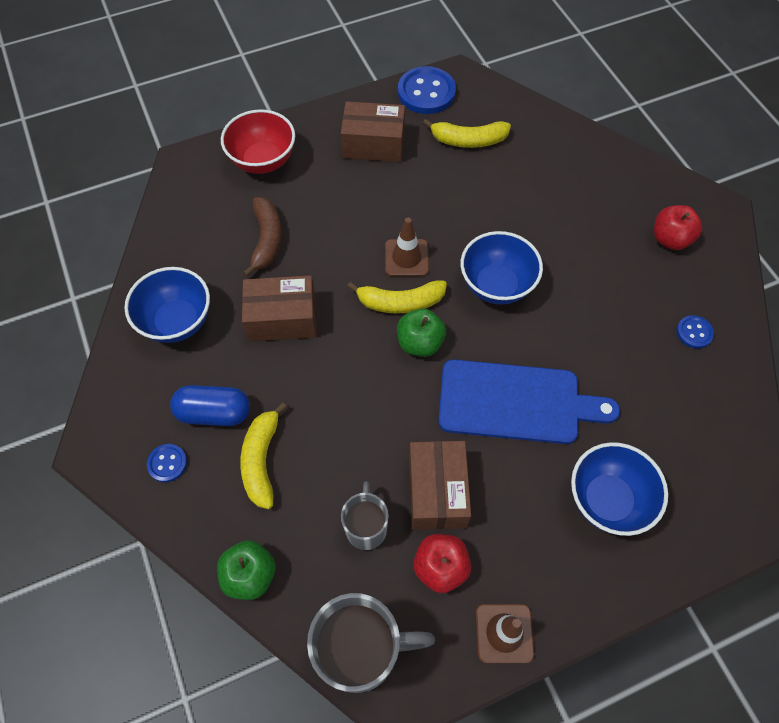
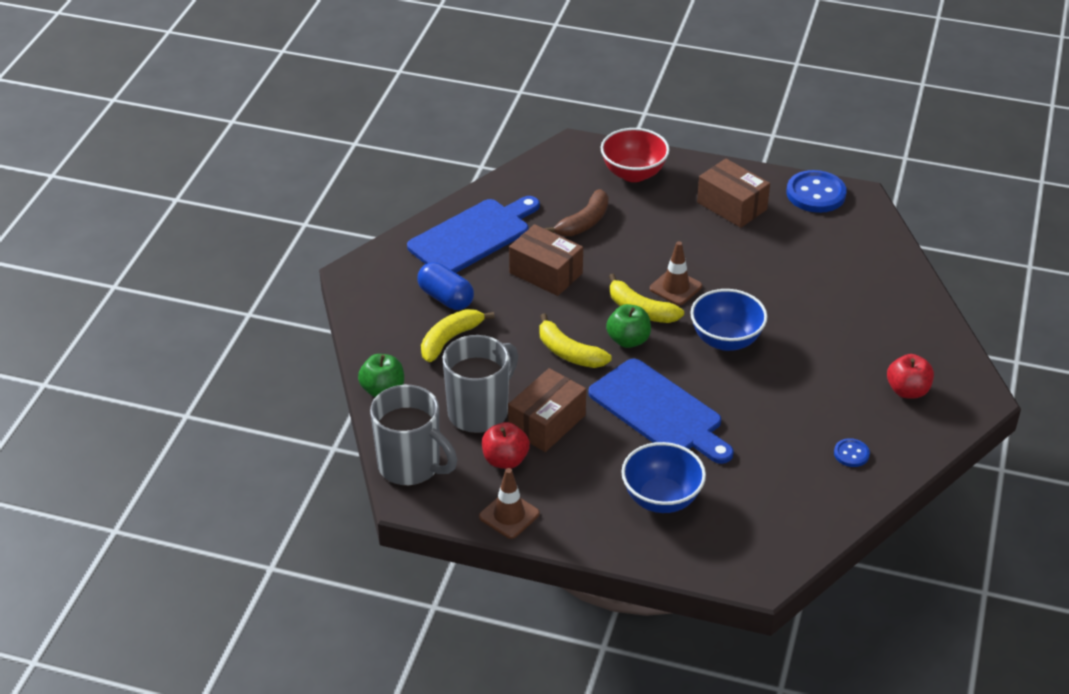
camera: 40 degrees right, 20 degrees down
(167, 463) = (390, 306): blue button -> none
(177, 321) = (473, 236): blue bowl -> blue cutting board
(366, 527) = (479, 412): grey mug -> grey mug, size x1.70
(468, 140) = (813, 242): yellow banana -> yellow banana (569, 353)

